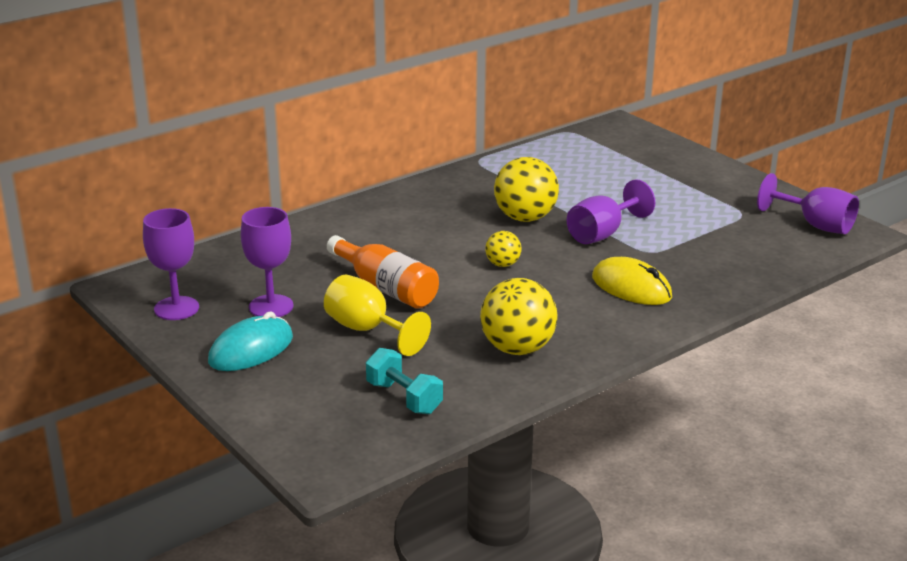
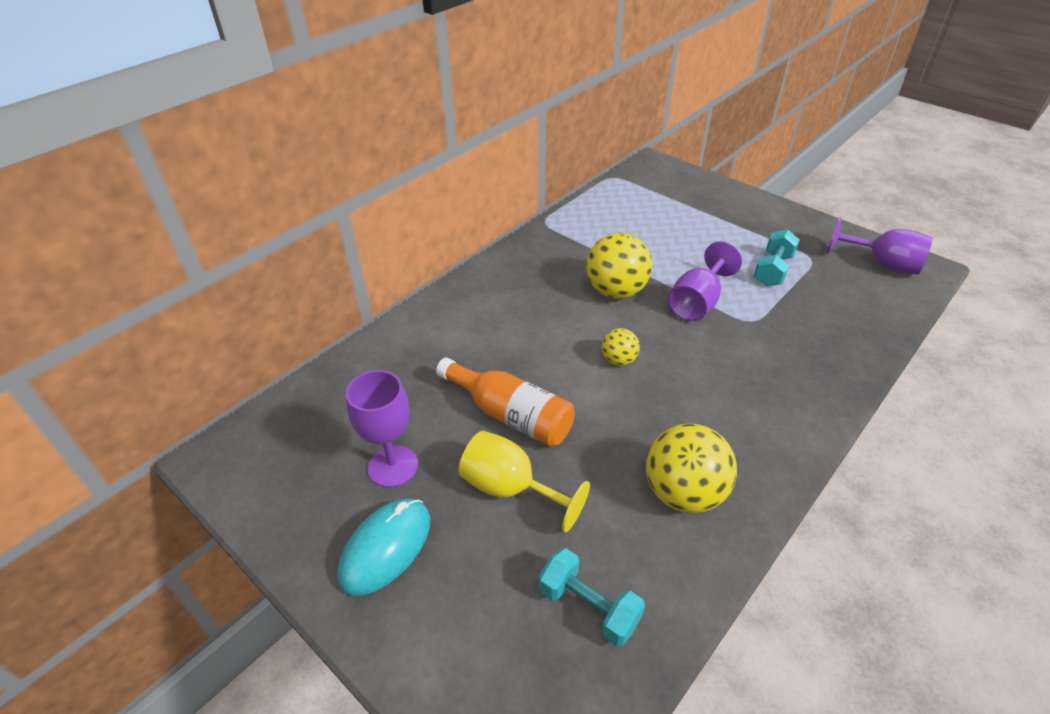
camera: 10 degrees left, 15 degrees up
(176, 308) = (284, 487): purple goblet -> none
(631, 287) = (758, 375): yellow mouse -> none
(695, 218) = (773, 270): none -> turquoise dumbbell

